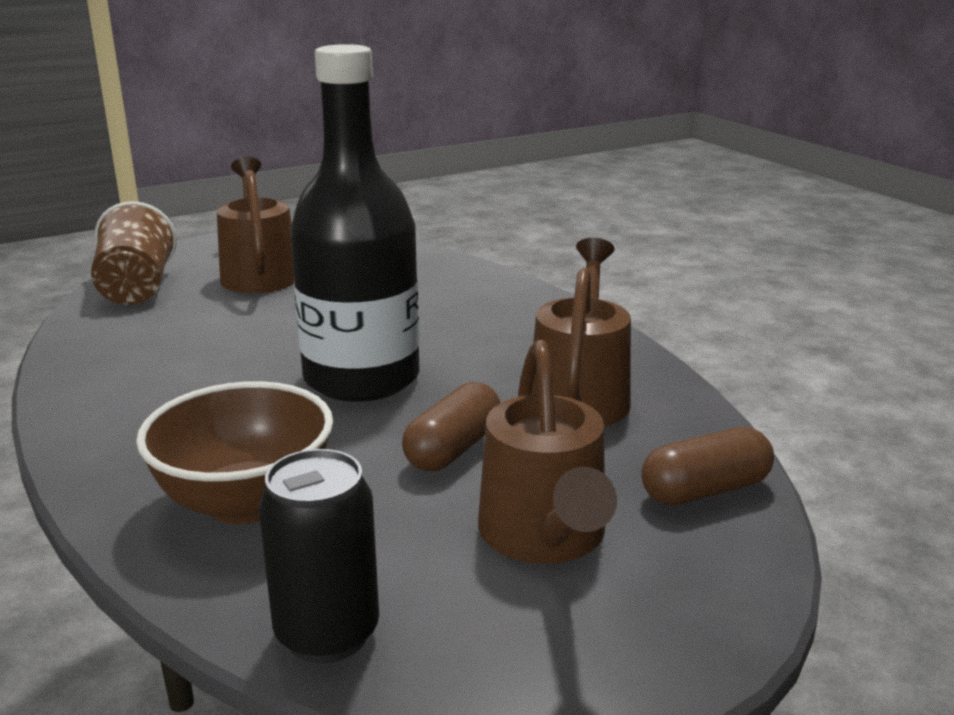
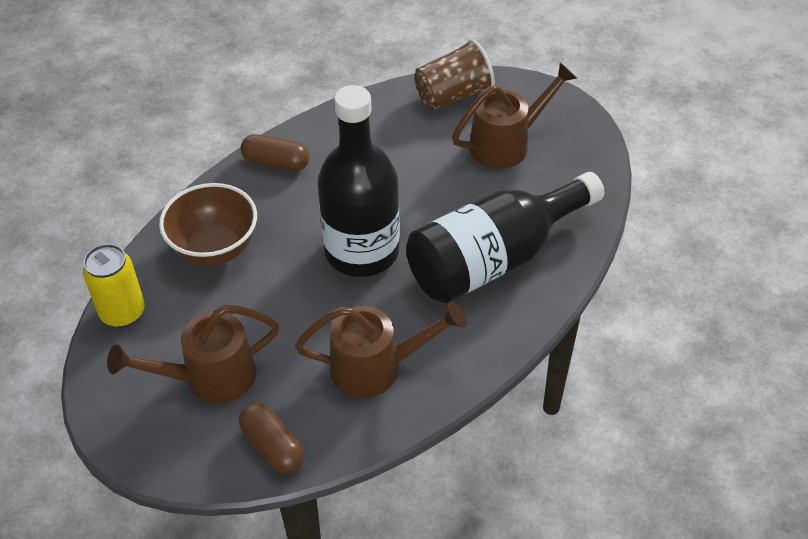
camera: 75 degrees right, 25 degrees up
(327, 634) = (123, 313): black can -> yellow can
(439, 304) = (494, 258): none -> black bottle
(453, 449) = (288, 318): brown capsule -> brown capsule (276, 163)

